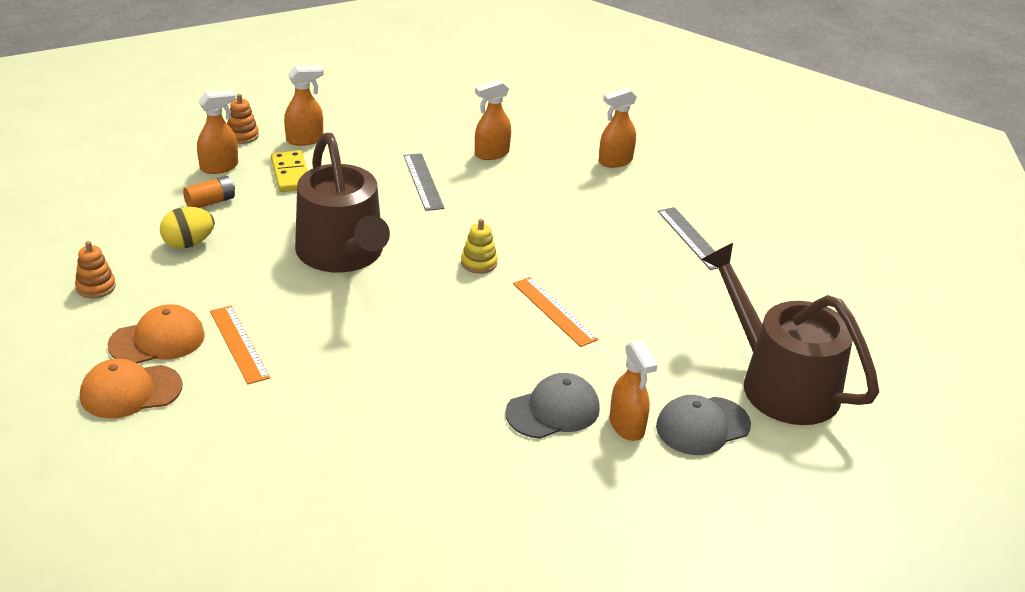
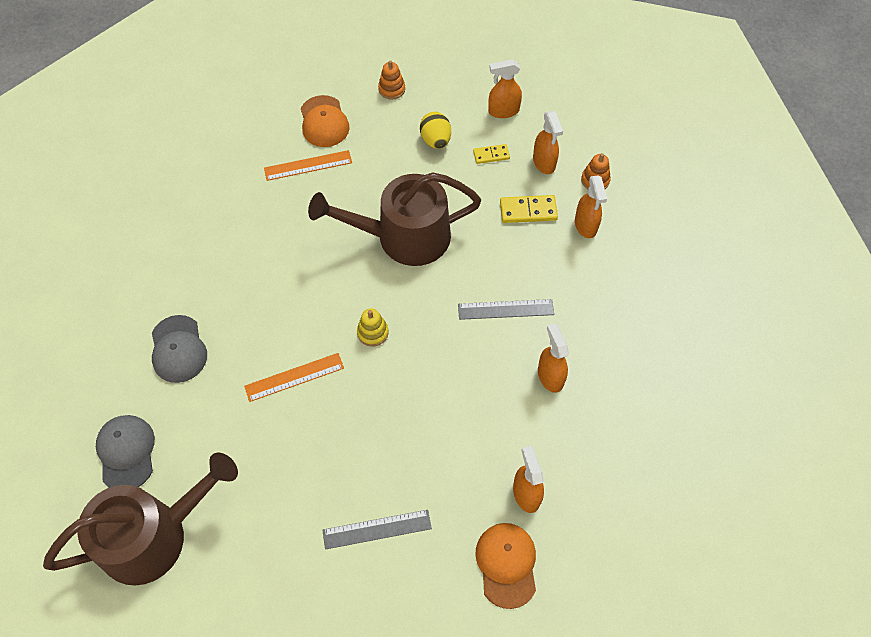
camera: 105 degrees right, 25 degrees up
(130, 391) = (275, 108): orange cap -> orange cap (506, 564)
(210, 202) = (491, 155): orange battery -> yellow domino
(627, 426) = (145, 396): orange spray bottle -> orange spray bottle (503, 111)

